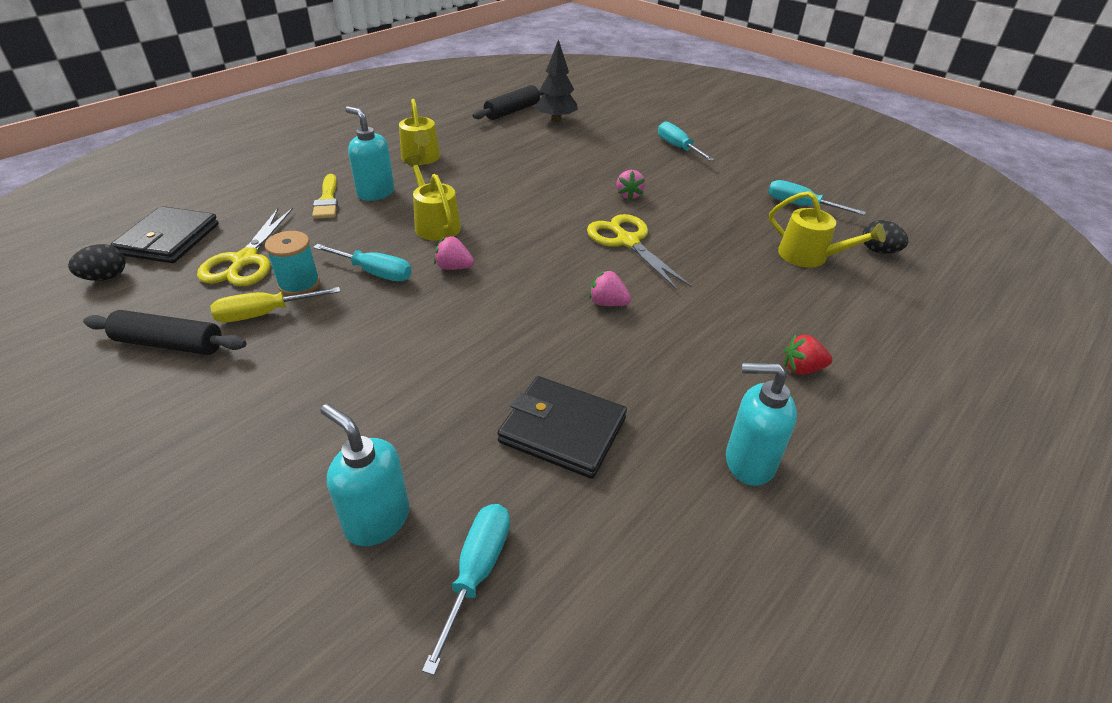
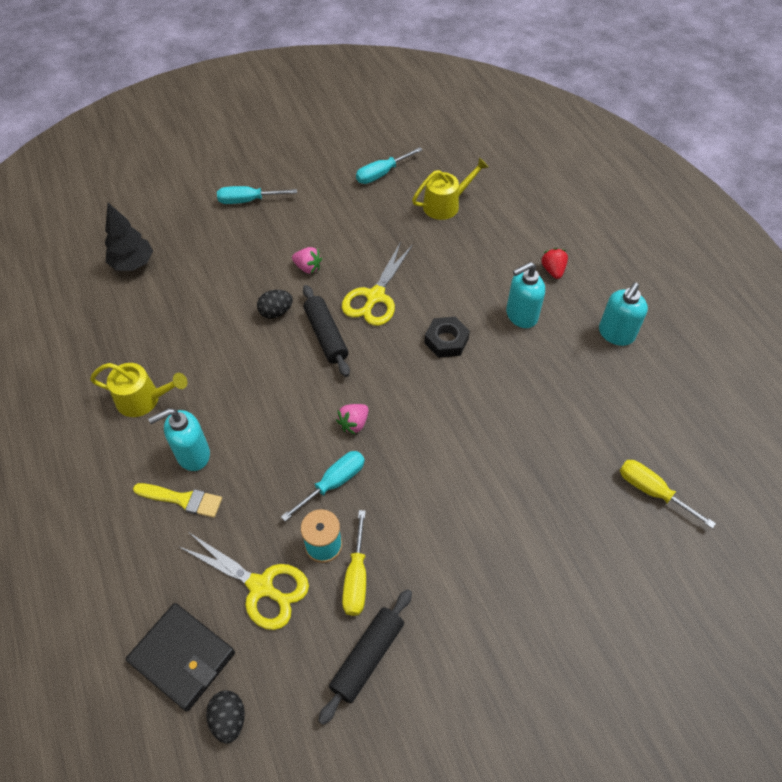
camera: 65 degrees left, 15 degrees up
(377, 520) = (601, 534): turquoise soap dispenser -> turquoise soap dispenser (521, 315)
(435, 224) = (279, 419): yellow watering can -> none
(477, 572) = (652, 491): turquoise screwdriver -> yellow screwdriver
(512, 111) = (87, 292): black rolling pin -> black rolling pin (326, 335)
(562, 430) = (561, 413): black wallet -> none
(607, 303) = (446, 340): pink strawberry -> black nut
(627, 241) = (375, 297): yellow scissors -> yellow scissors turned 60 degrees counterclockwise
(802, 368) = (553, 270): red strawberry -> red strawberry turned 150 degrees clockwise
(878, 251) = (457, 166): black egg -> black egg (276, 312)

